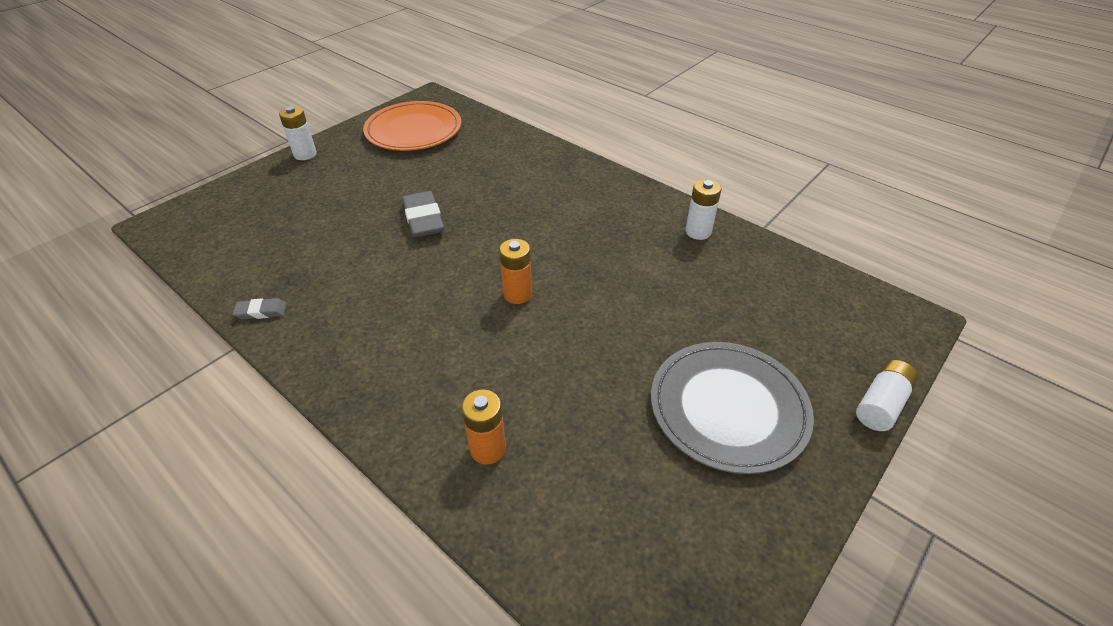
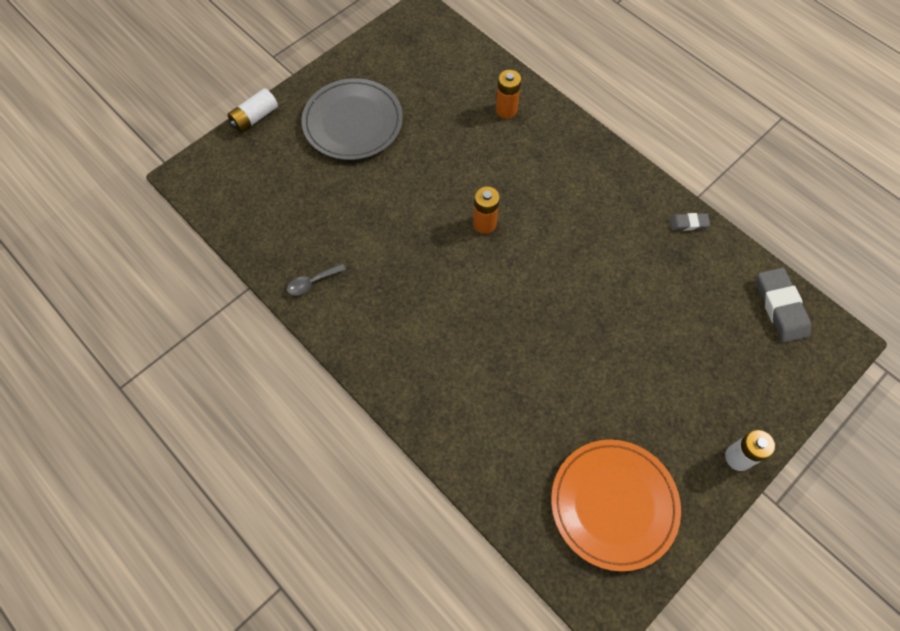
camera: 175 degrees left, 20 degrees up
(424, 219) = (575, 324): grey eraser -> grey eraser (780, 307)
(698, 232) = (312, 282): white battery -> grey spoon

